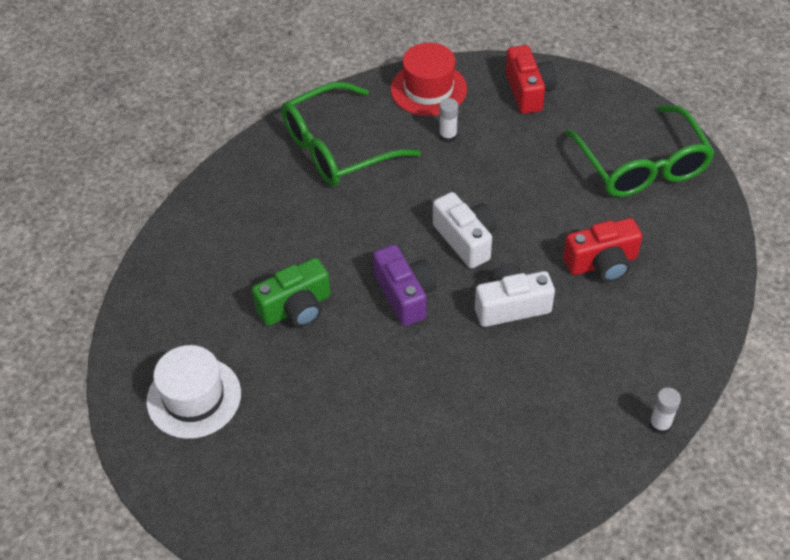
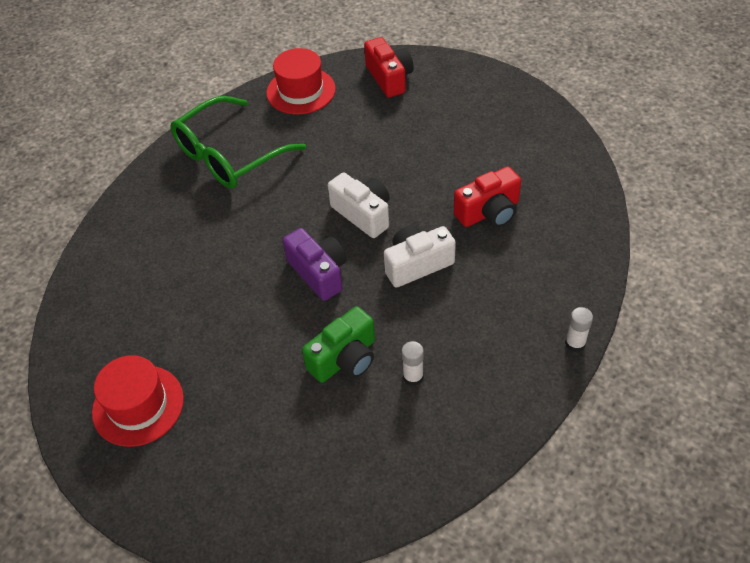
camera: 10 degrees left, 0 degrees up
(194, 397) = (138, 405): white hat -> red hat
(296, 308) = (220, 303): green camera -> green camera (345, 359)
(448, 136) = (327, 127): white glue stick -> white glue stick (413, 377)
(642, 166) = (503, 123): green glasses -> none

